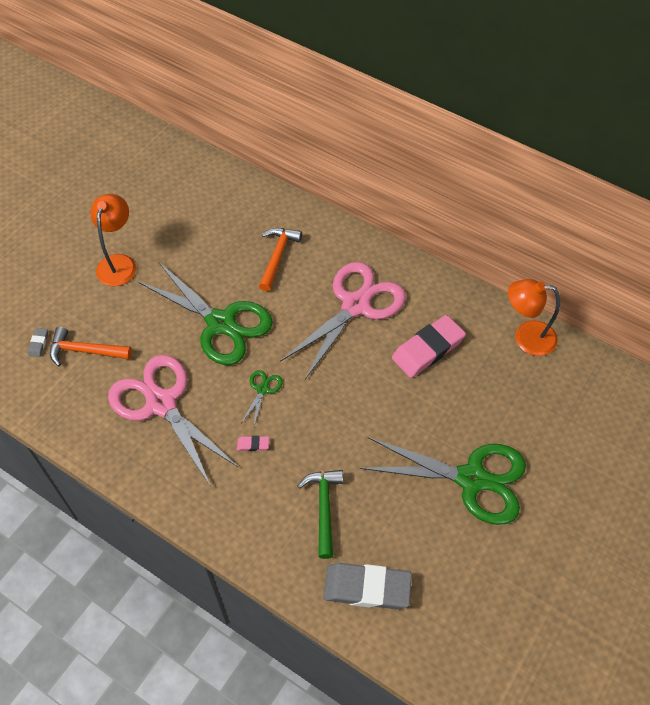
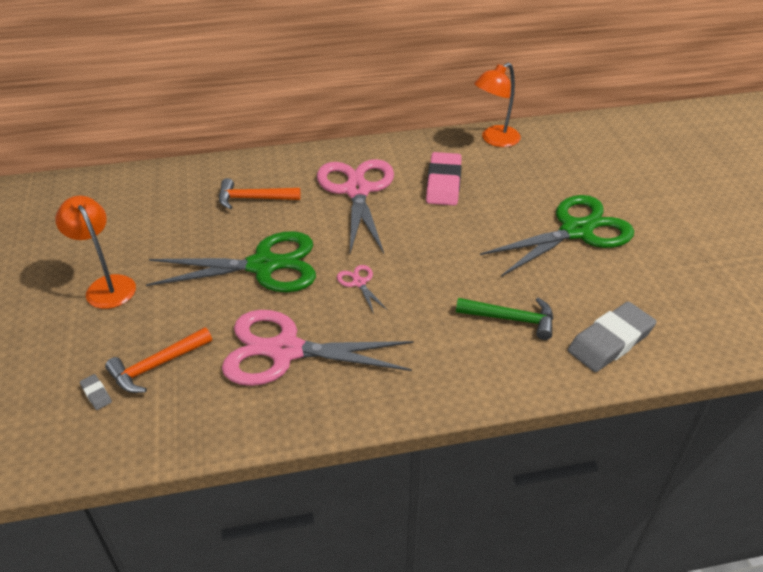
camera: 45 degrees left, 15 degrees down
(253, 444) = (402, 321): pink eraser -> none
(262, 389) = (359, 283): green scissors -> pink scissors
(277, 256) = (253, 199): orange hammer -> orange hammer turned 60 degrees counterclockwise
(324, 508) = (511, 319): green hammer -> green hammer turned 150 degrees clockwise

